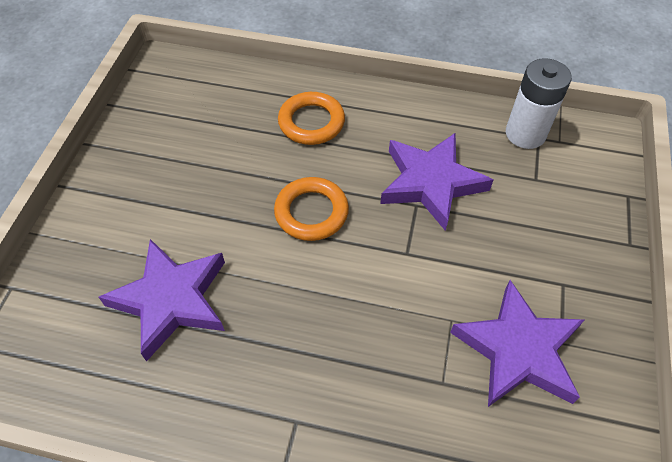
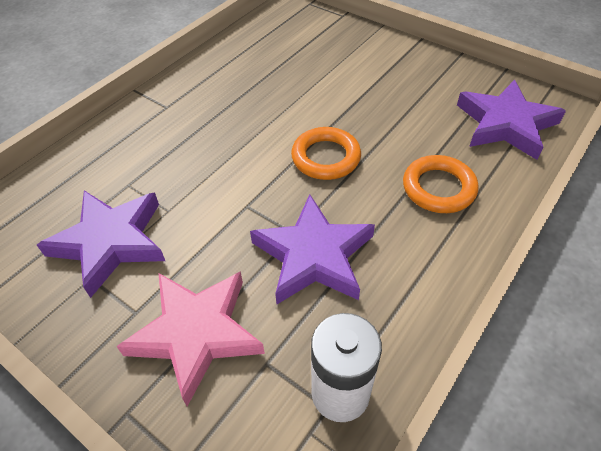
camera: 115 degrees right, 5 degrees down
(171, 300) = (291, 72): purple star -> purple star (505, 124)
(547, 231) = (196, 333): none -> pink star

